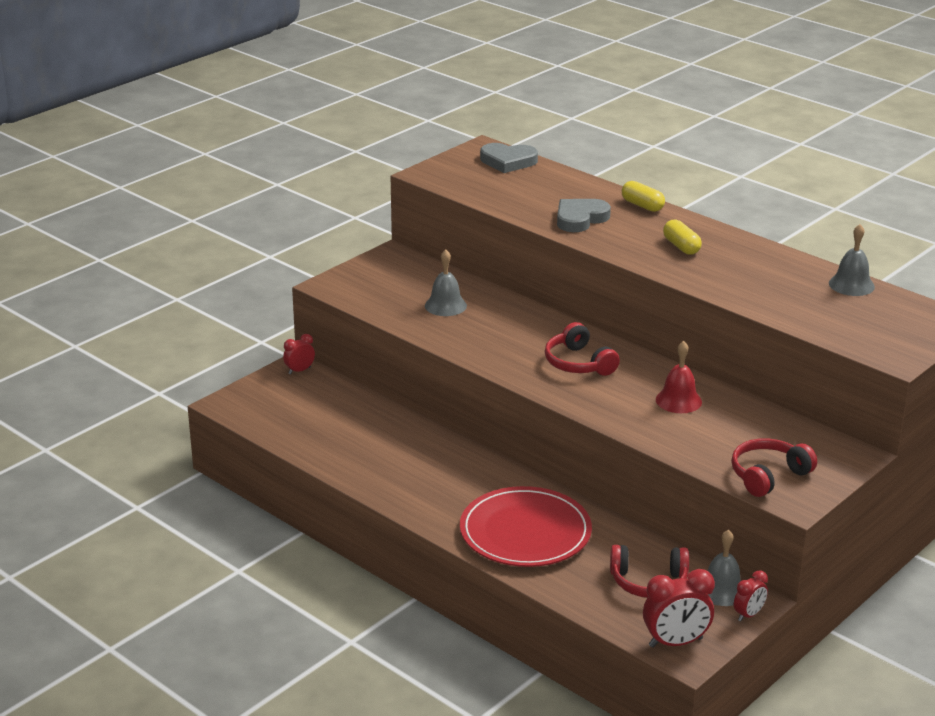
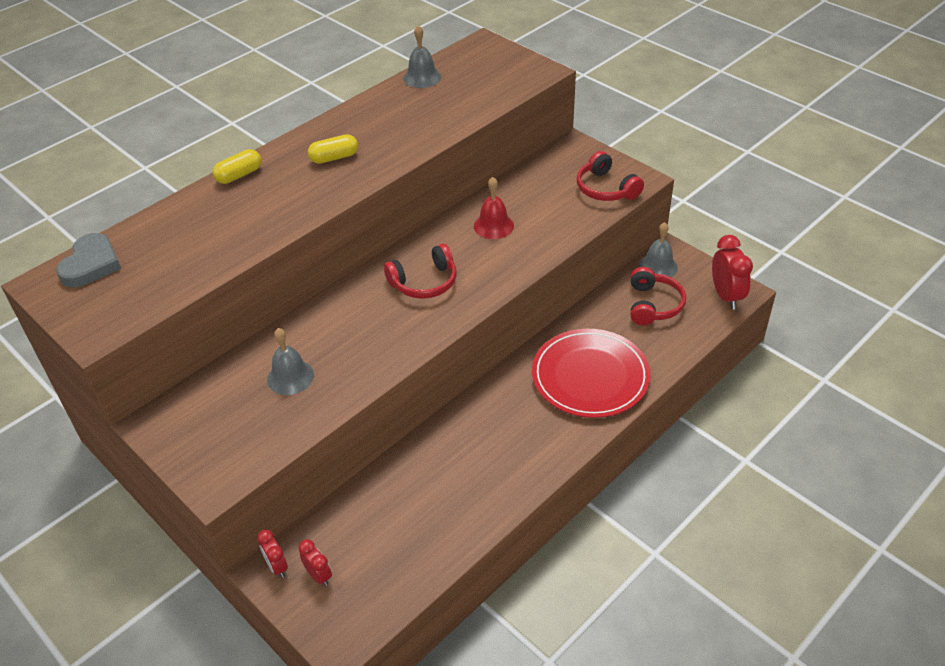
camera: 85 degrees left, 15 degrees up
(580, 219) = (256, 217): grey heart -> none
(748, 615) = (686, 256): red clock -> red clock (319, 575)

